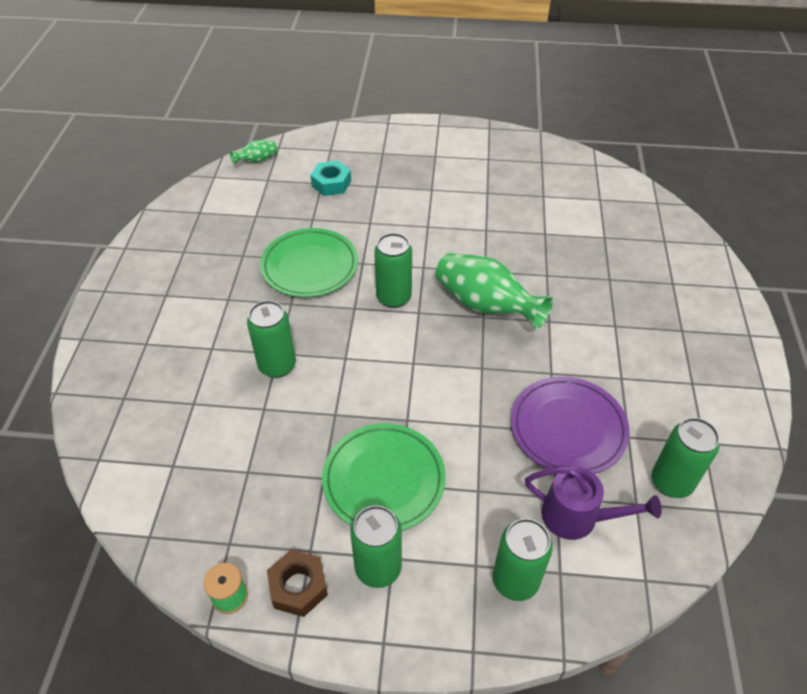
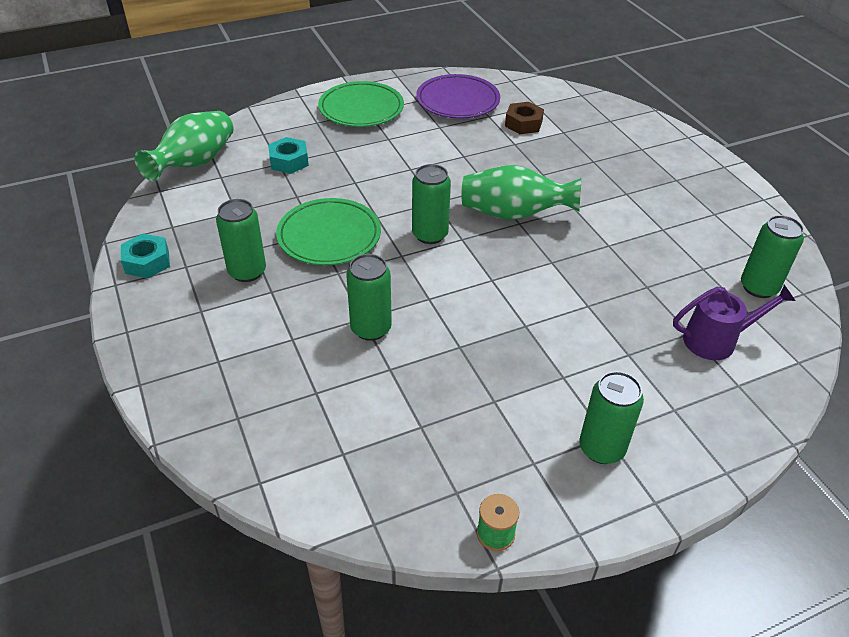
camera: 30 degrees left, 5 degrees down
(160, 237) = (147, 262): none -> turquoise nut
(257, 160) = (194, 163): green vase -> green vase, size x2.12
(298, 587) = (549, 496): brown nut -> brown nut (523, 124)
(384, 480) = (547, 380): green plate -> green plate (361, 109)
(515, 580) = (712, 406): green can -> green can (247, 271)
(568, 428) = (656, 280): purple plate -> purple plate (458, 101)

